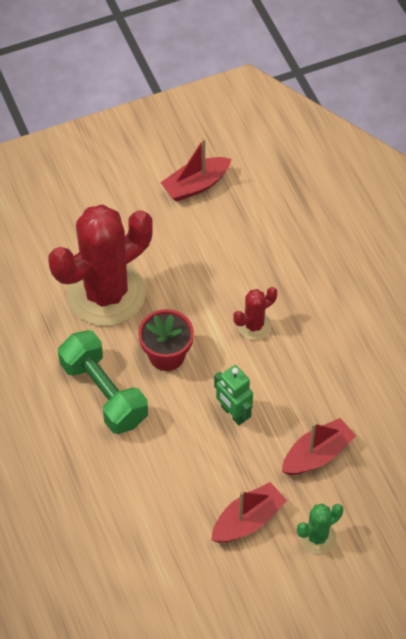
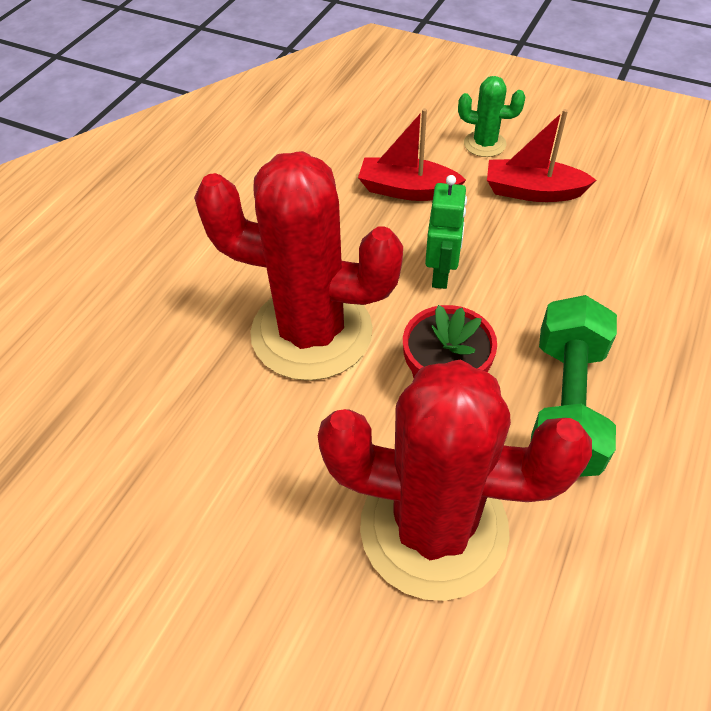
camera: 130 degrees left, 5 degrees down
(196, 185) = (129, 572): red boat -> none
(254, 325) = (311, 332): red cactus -> red cactus, size x2.32

